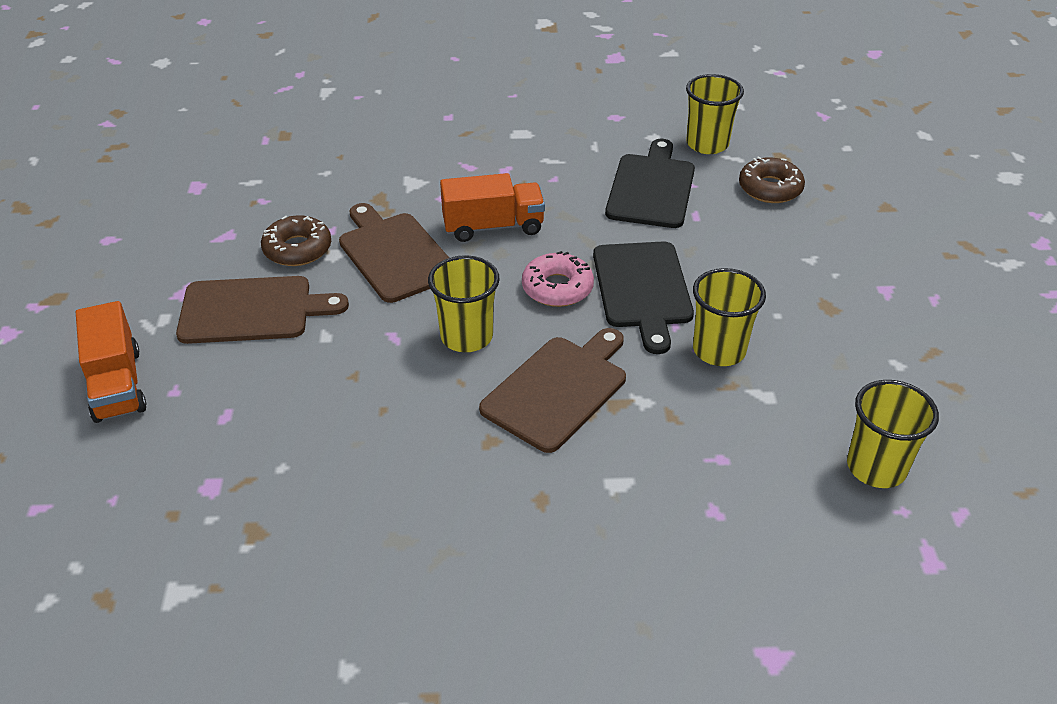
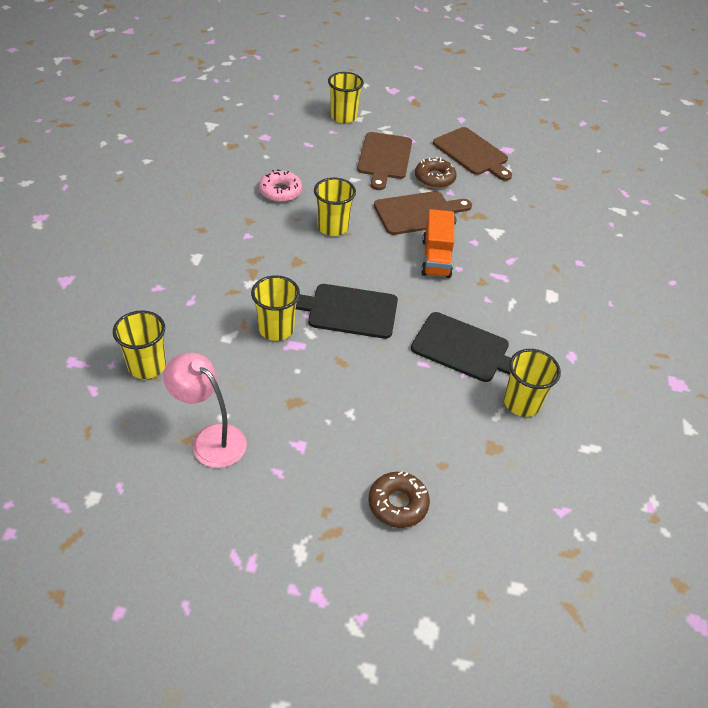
camera: 100 degrees right, 5 degrees up
(117, 384) = (343, 117): orange truck -> yellow cup
(557, 288) = (363, 272): pink donut -> pink donut (280, 191)
(558, 390) = (274, 252): brown cutting board -> brown cutting board (472, 153)
(770, 188) = (448, 422): brown donut -> brown donut (398, 504)
(938, 366) = (210, 439): none -> pink lamp

